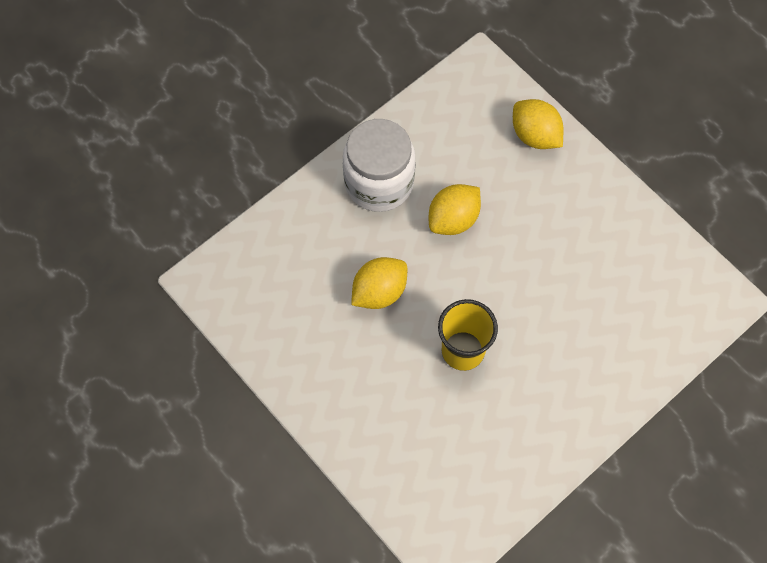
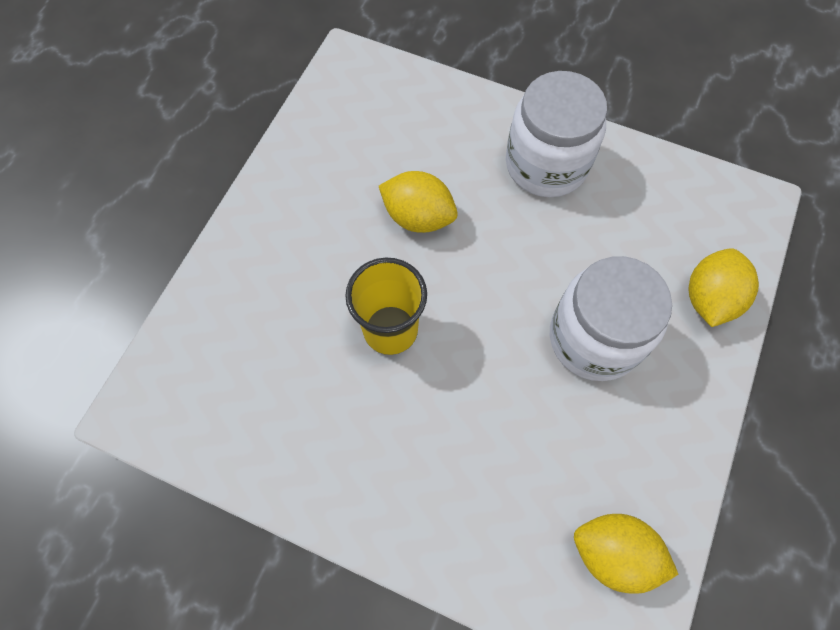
camera: 65 degrees right, 0 degrees up
(453, 219) = (546, 254): yellow lemon -> yellow lemon (613, 554)
(530, 221) = (594, 338): none -> white jar

